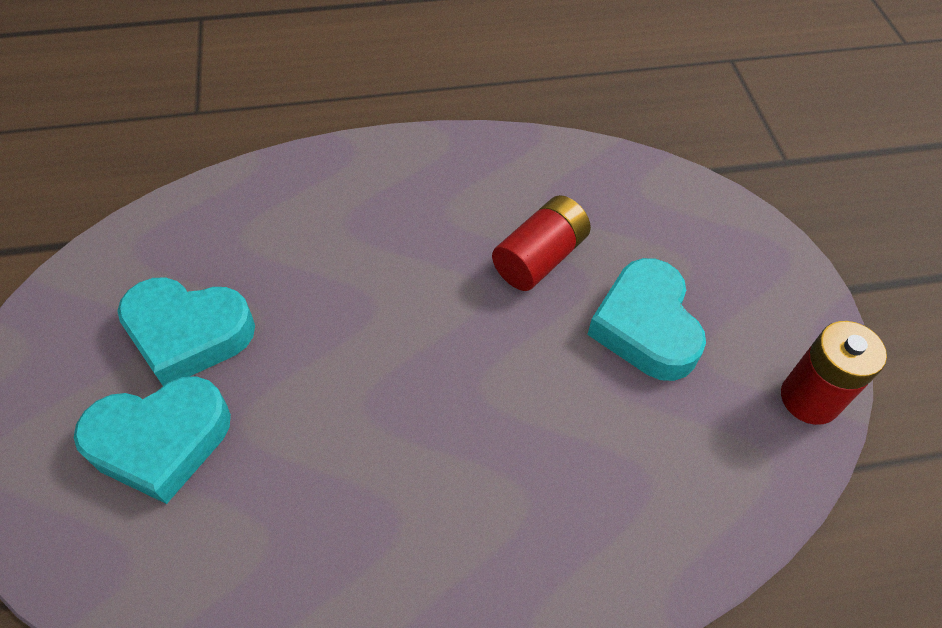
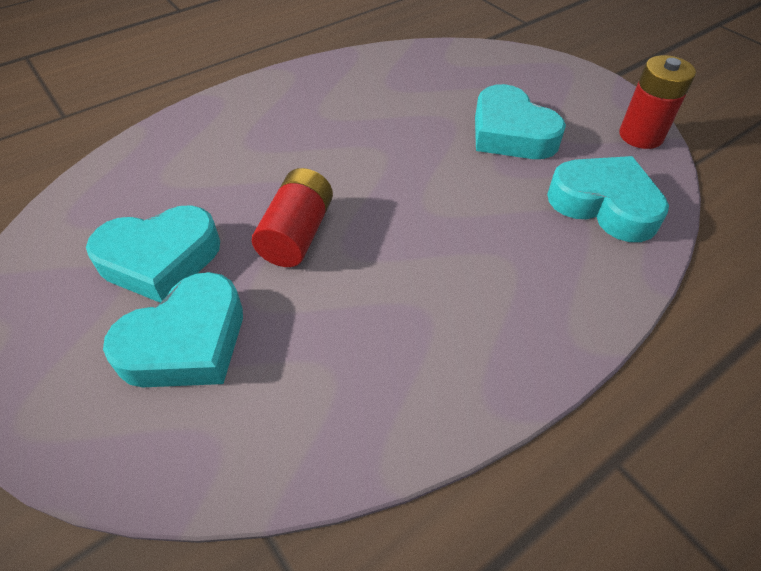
camera: 25 degrees left, 5 degrees down
(540, 258) = (409, 119): red battery -> red battery (297, 234)
(689, 477) = (604, 205): none -> turquoise heart

